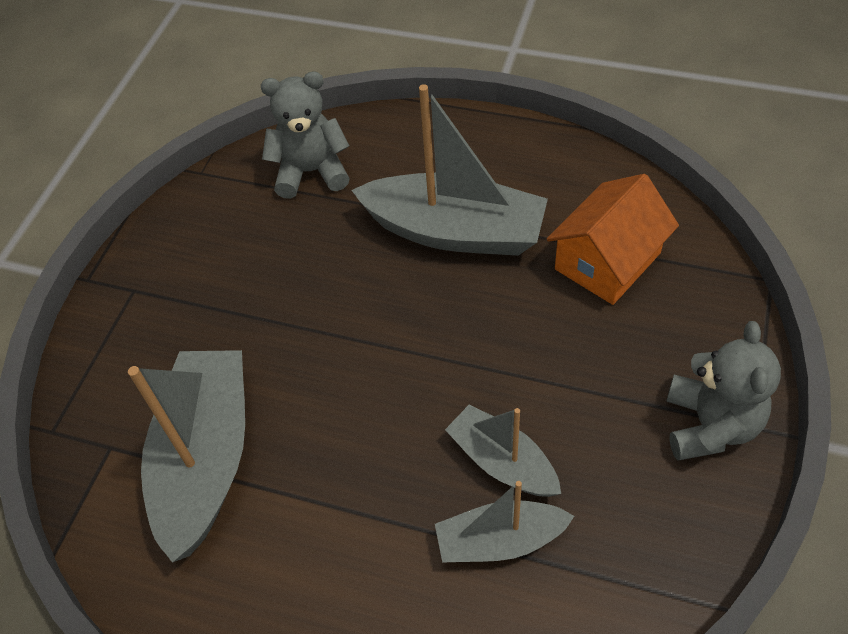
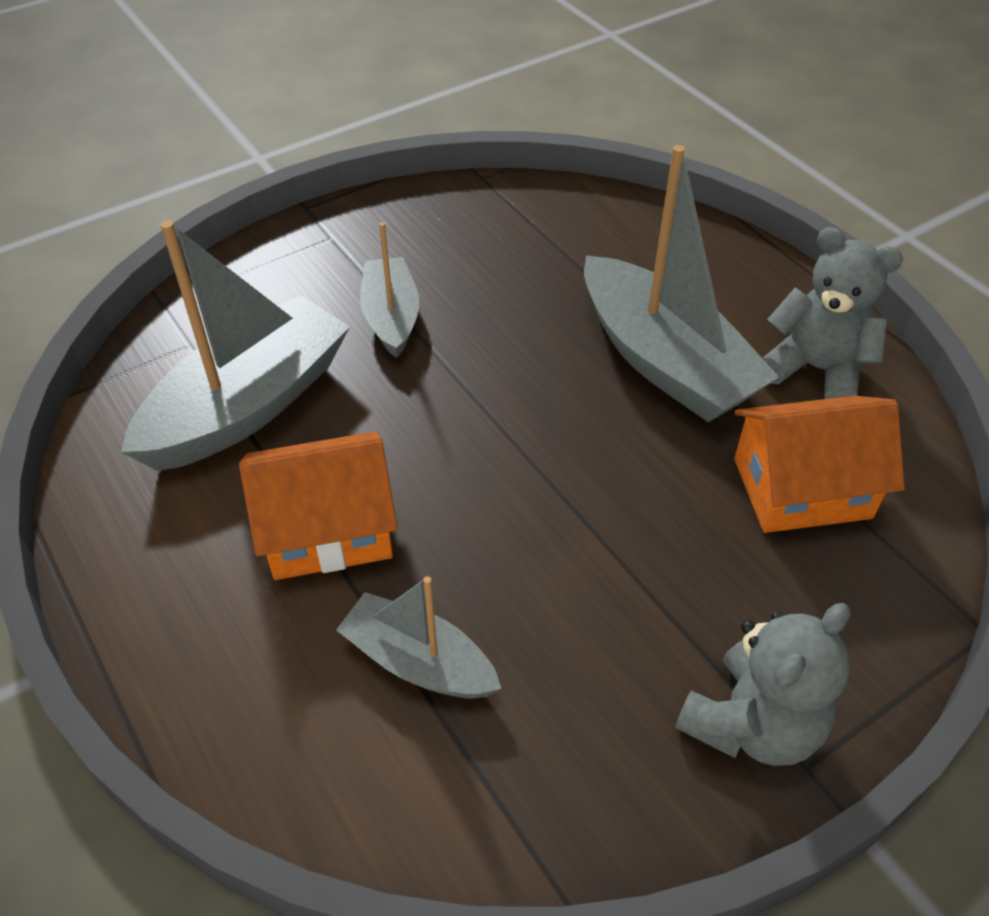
camera: 35 degrees right, 5 degrees down
(311, 172) = (580, 231): grey teddy bear -> grey teddy bear (816, 369)
(355, 502) = (327, 529): none -> orange house
(502, 462) = (495, 595): grey boat -> grey boat (391, 317)

